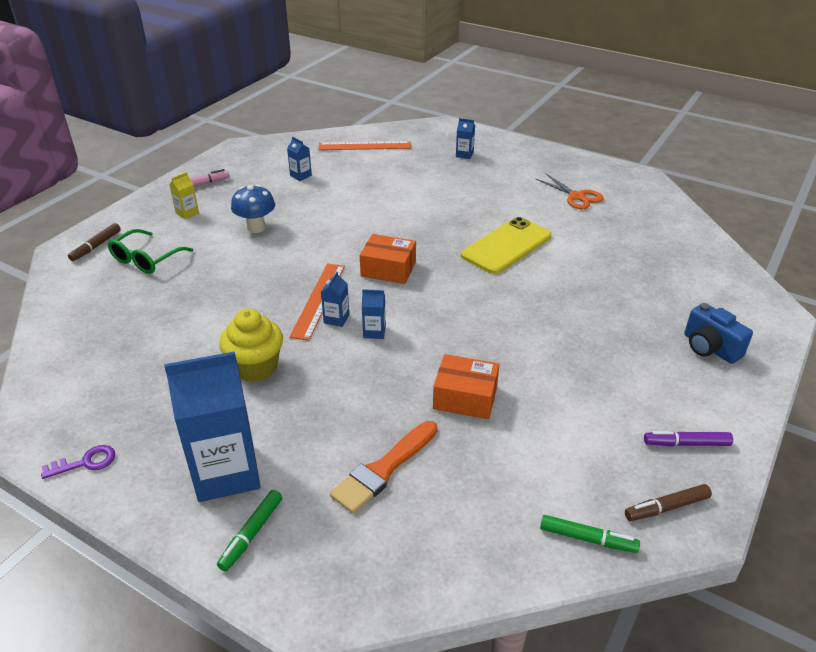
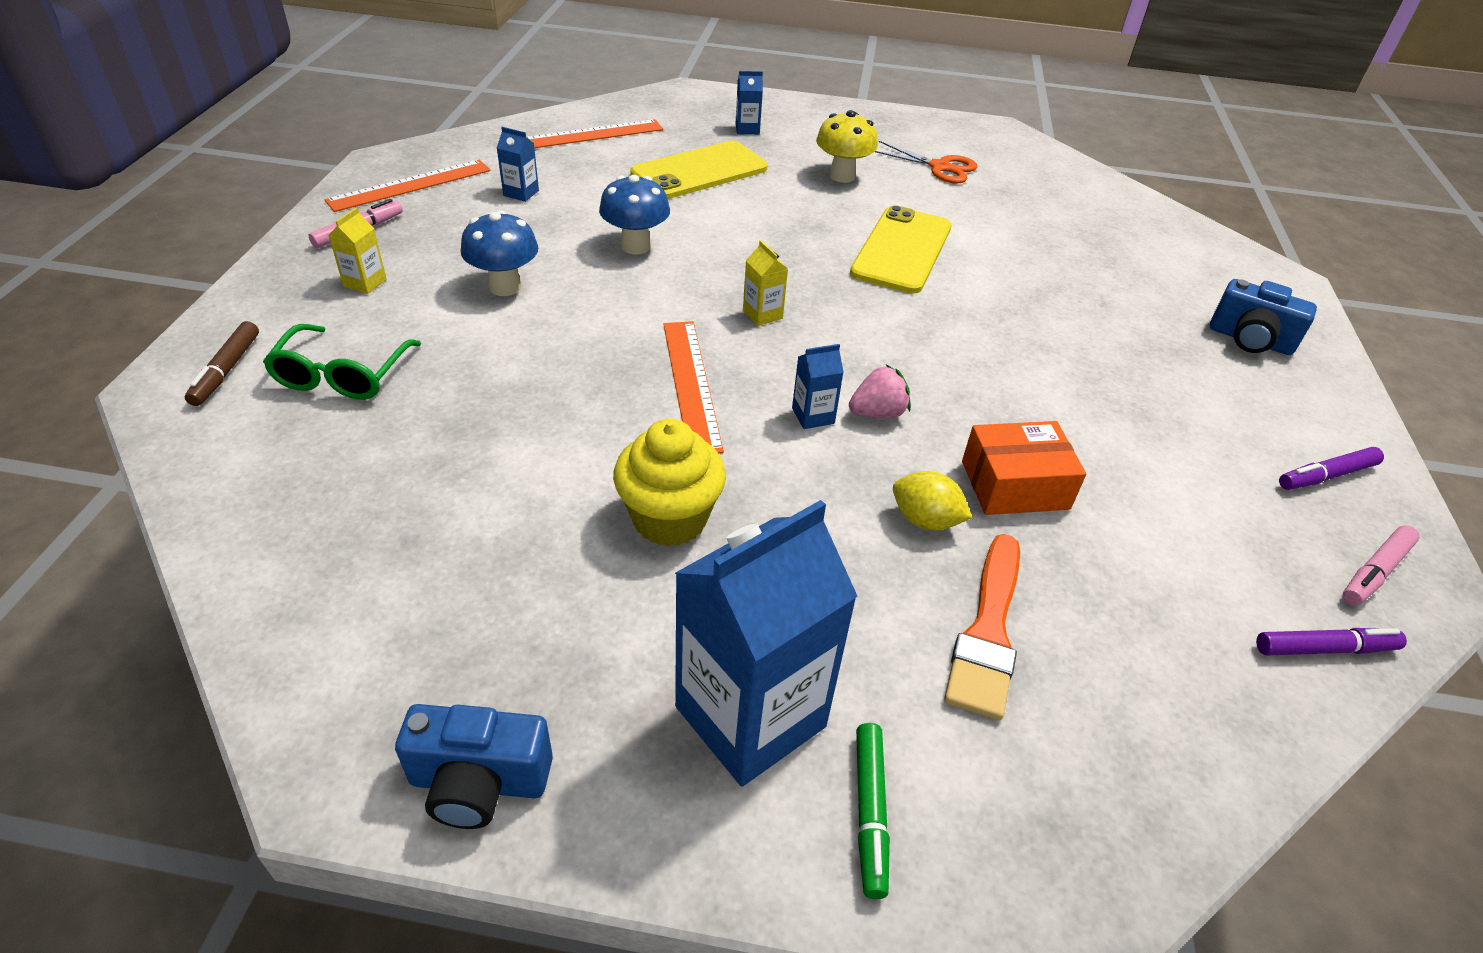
camera: 25 degrees left, 5 degrees up
(85, 462) = (479, 782): purple key -> blue camera
(244, 162) = (410, 185): none -> orange ruler
(336, 319) = (741, 408): blue carton -> none
(343, 217) = (635, 246): none -> blue mushroom
(388, 269) = (762, 314): orange box -> yellow carton
(395, 403) = (925, 520): none -> yellow lemon
(413, 338) = (877, 413): none -> pink strawberry
(414, 177) = (699, 171): none -> yellow phone
(504, 193) = (842, 176): none -> yellow mushroom
(587, 539) = (1324, 649): green marker -> purple marker
(666, 507) = (1374, 572): brown marker -> pink marker

